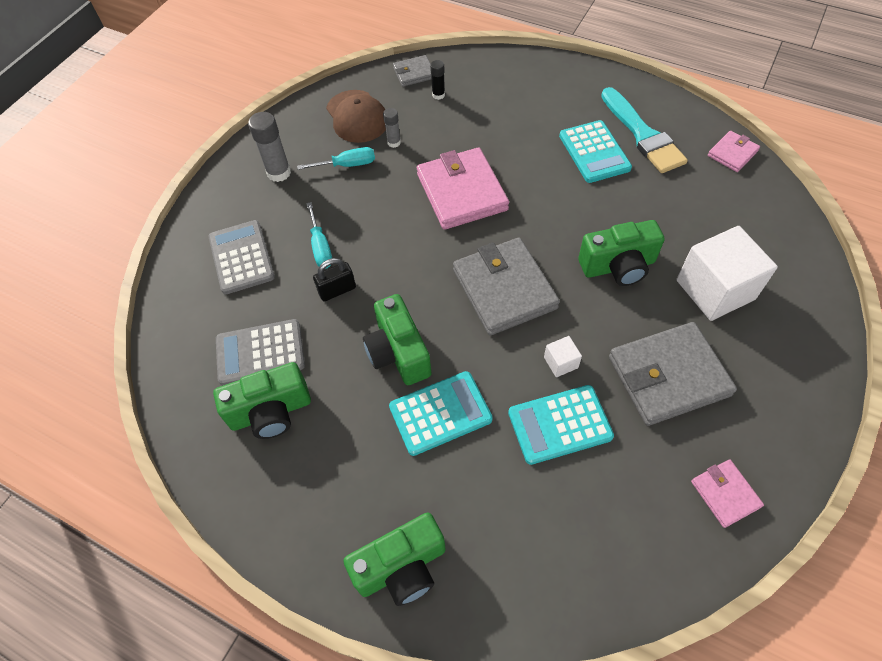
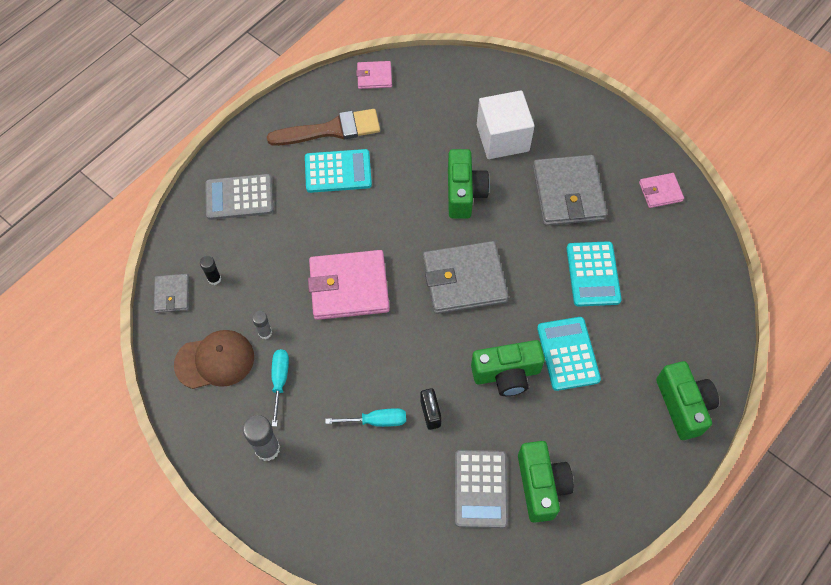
camera: 80 degrees left, 5 degrees up
(241, 257) = (367, 496): grey calculator -> grey calculator (239, 197)
(560, 362) = (542, 258): white cube -> none
(642, 135) = (331, 130): turquoise brush -> brown brush
(732, 153) = (374, 76): pink wallet -> pink wallet turned 60 degrees counterclockwise

